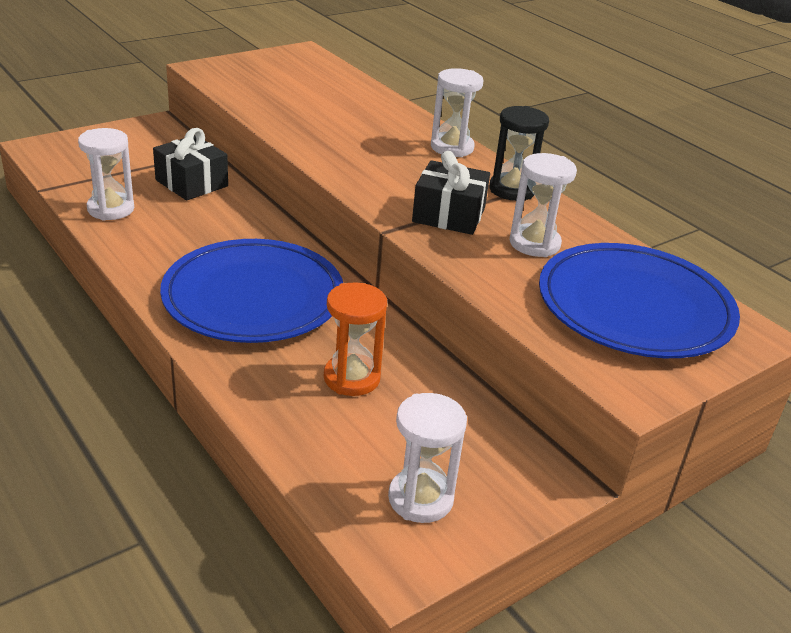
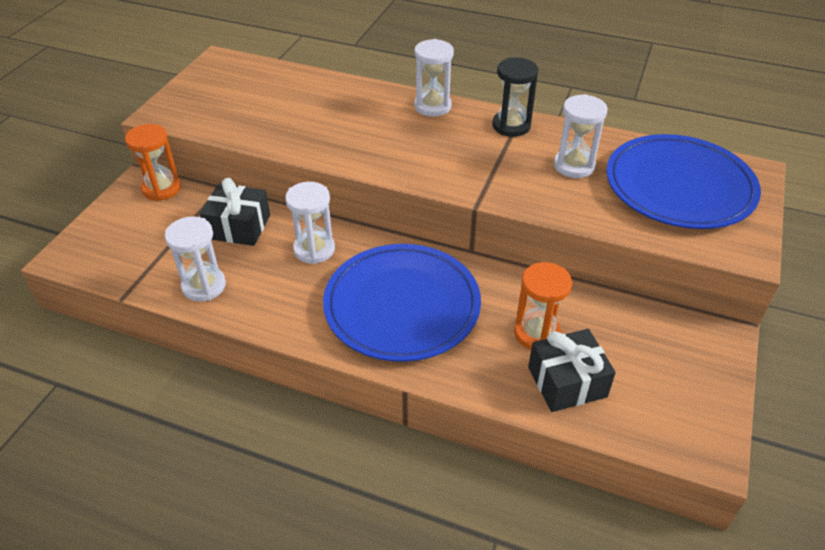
camera: 30 degrees left, 10 degrees up
(166, 134) = (161, 189): none -> orange hourglass
(420, 499) = (670, 398): white hourglass -> white hourglass (314, 249)
(448, 215) = (498, 169): black gift -> black gift (567, 382)

